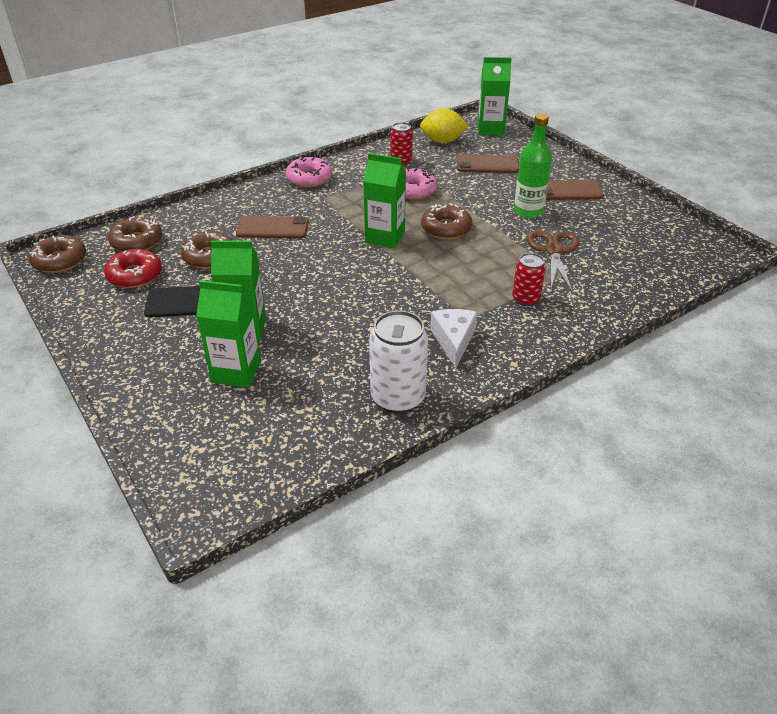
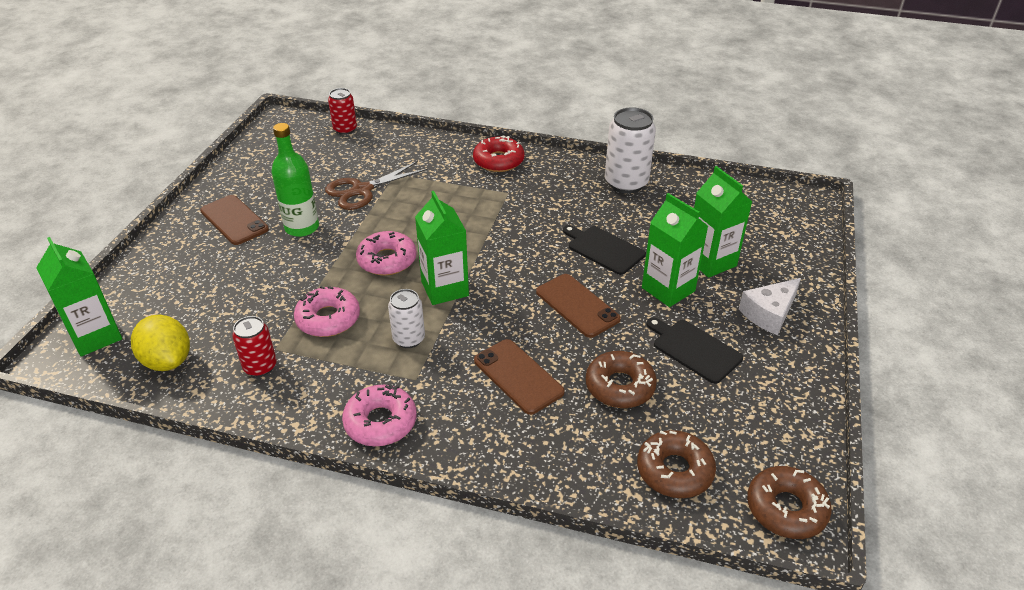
camera: 130 degrees left, 0 degrees up
(135, 275) = (715, 418): red donut -> red donut (498, 161)
(329, 325) = (603, 249): none -> black cutting board
(357, 207) = (409, 339): none -> white can
(446, 228) = (387, 260): brown donut -> pink donut
(453, 340) = (541, 187): white cheese -> white cheese (769, 314)
(487, 165) = (212, 294): brown phone -> brown phone (577, 305)
(525, 299) = (450, 178): red can -> red can (345, 129)

